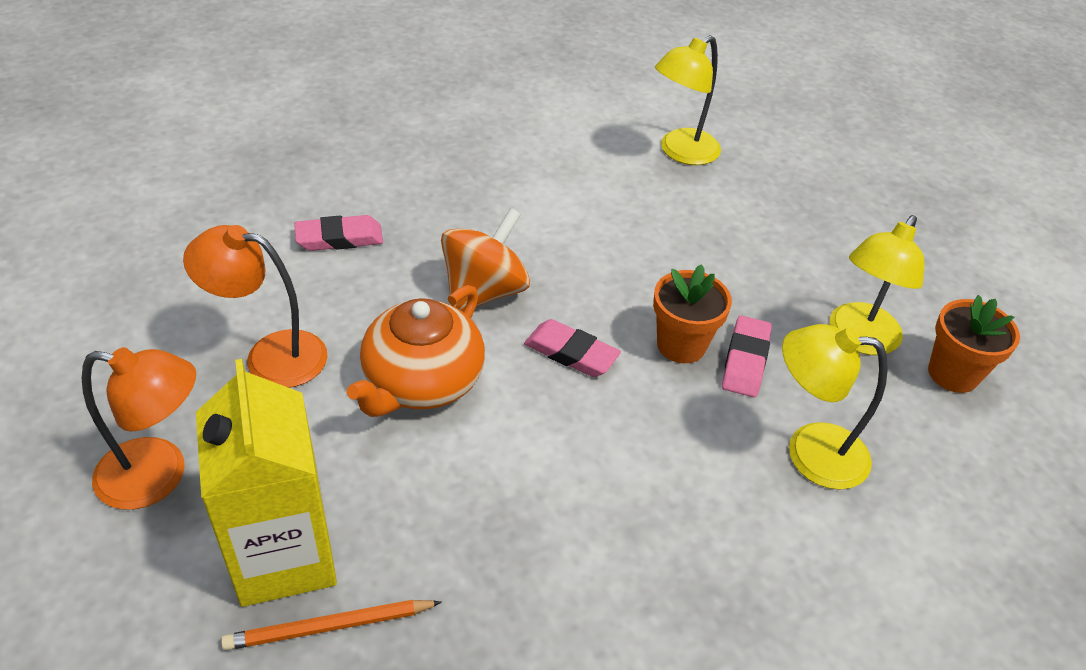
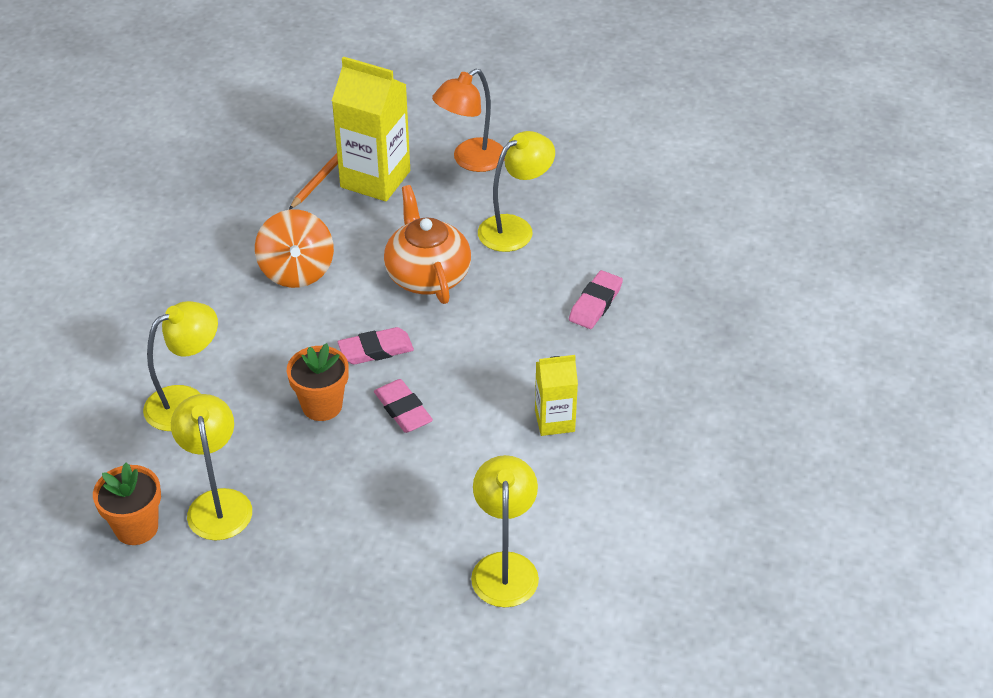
camera: 135 degrees right, 0 degrees up
(270, 356) = (515, 228): orange lamp -> yellow lamp
(484, 291) = (471, 343): orange spinning top -> orange spinning top (297, 271)
(516, 194) = (554, 421): none -> yellow carton
(745, 360) = (274, 427): pink eraser -> pink eraser (403, 410)

